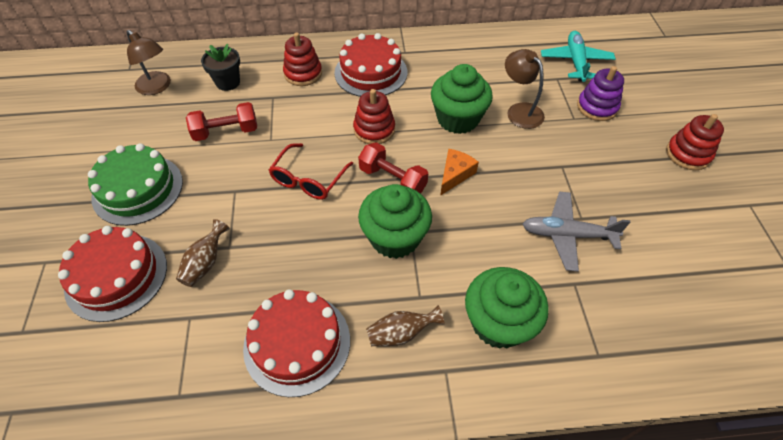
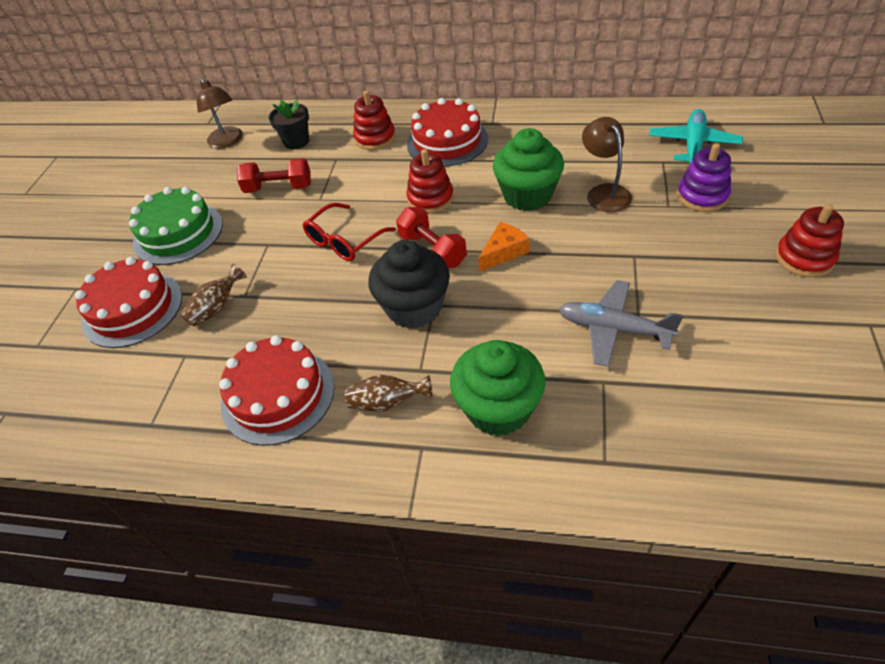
camera: 20 degrees right, 5 degrees down
(395, 238) = (414, 308): green cupcake -> black cupcake

